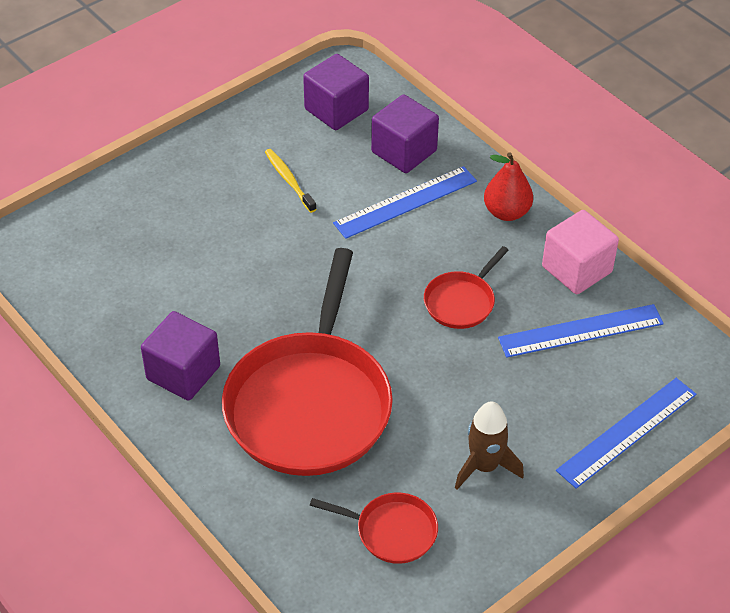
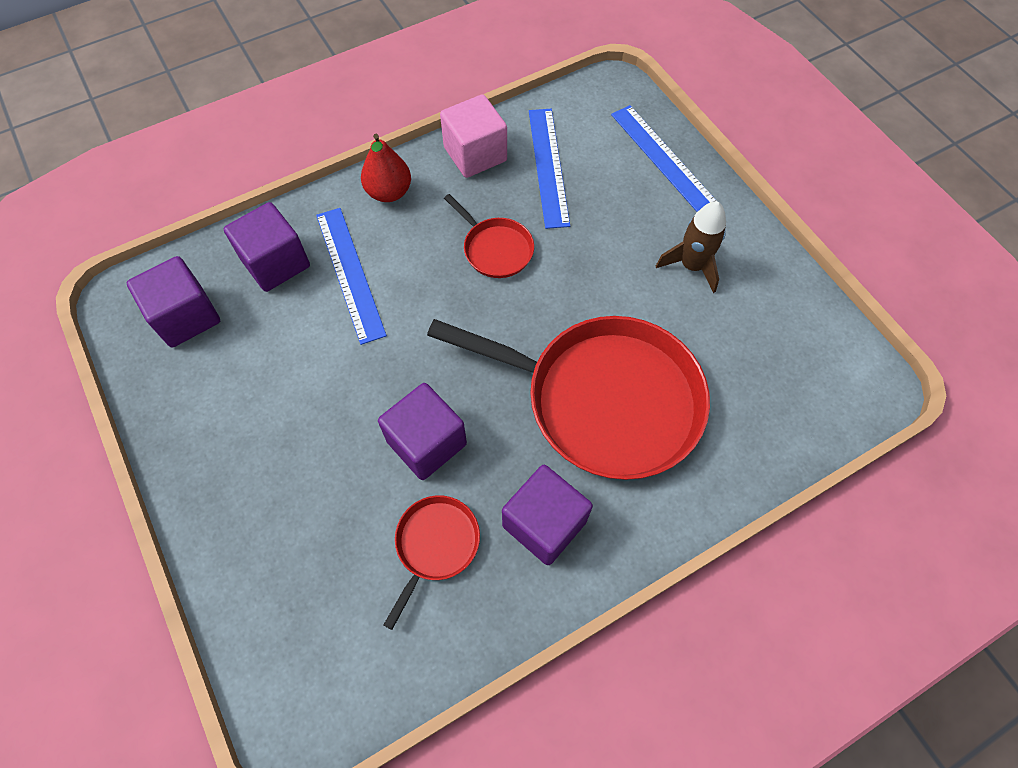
camera: 80 degrees left, 15 degrees up
(246, 283) = (426, 443): none -> purple cube
(289, 180) = (282, 379): yellow toothbrush -> none
(392, 531) = (759, 350): red pan -> red pan (435, 545)

